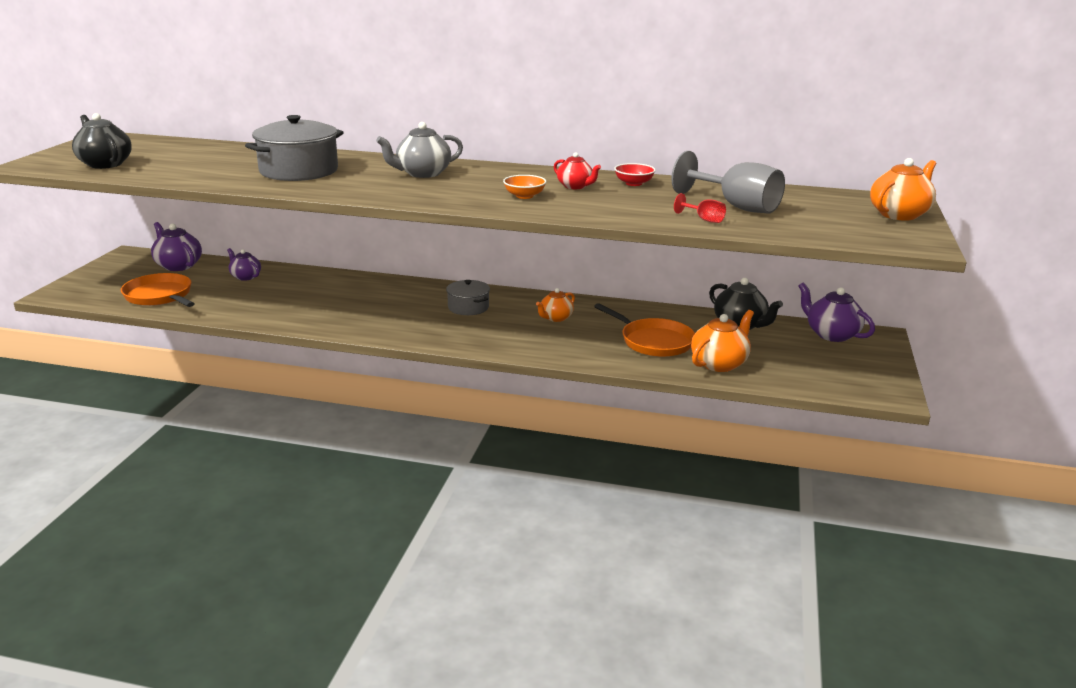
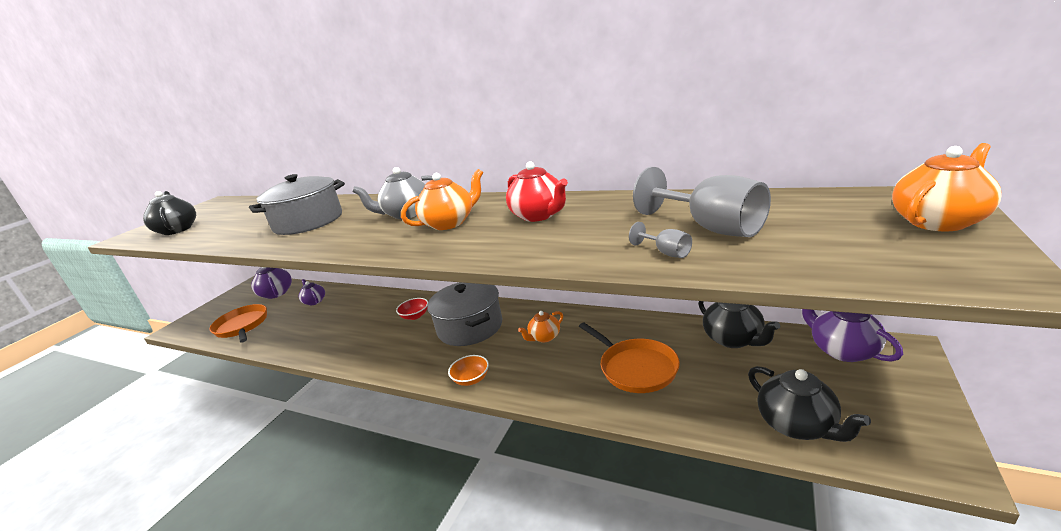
camera: 15 degrees right, 0 degrees up
(468, 307) = (470, 327): grey pot -> grey pot, size x1.78
(524, 196) = (480, 234): orange bowl -> orange bowl (471, 379)
(575, 186) = (539, 215): red teapot -> red teapot, size x1.56
(634, 183) = (601, 205): red bowl -> red bowl (415, 316)
(704, 219) = (666, 253): red goblet -> grey goblet
(719, 363) = (706, 403): orange teapot -> orange teapot (450, 223)
(792, 376) = (798, 425): none -> black teapot

